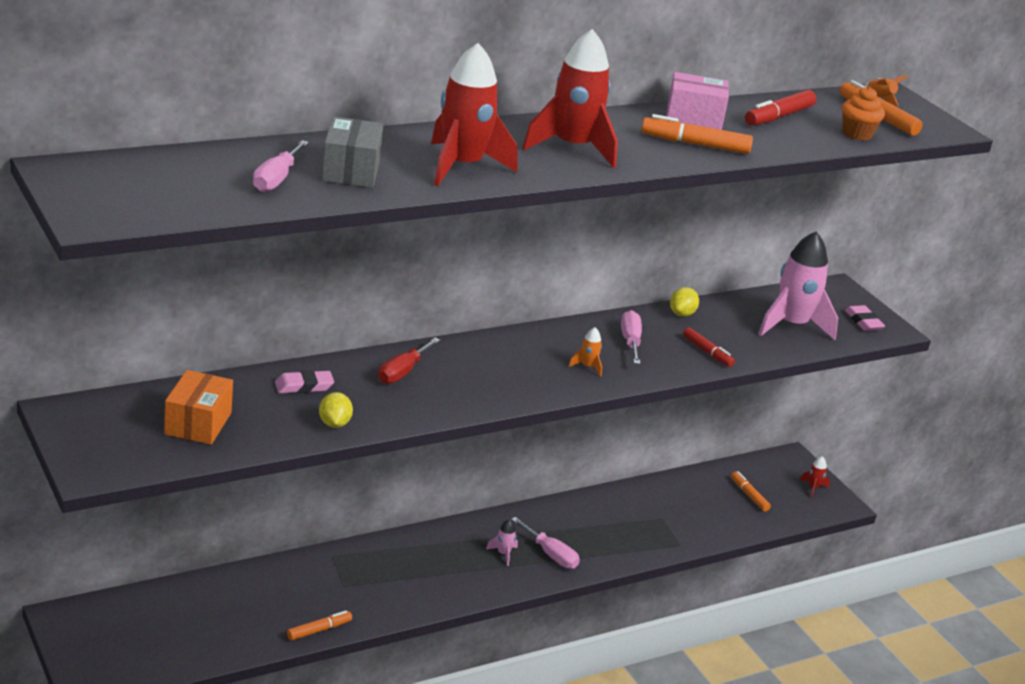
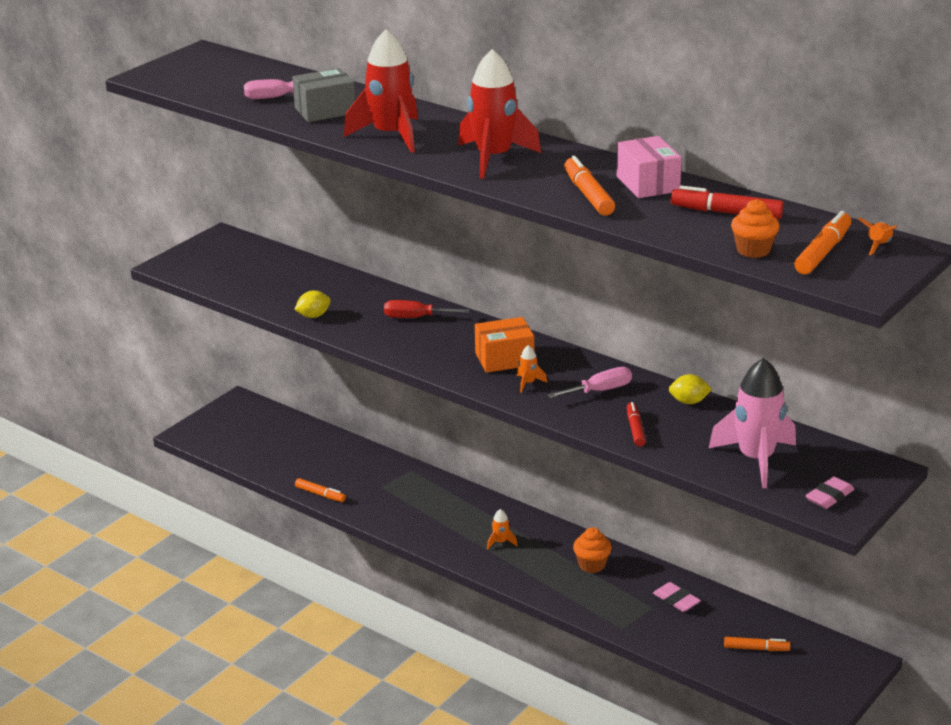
camera: 70 degrees right, 0 degrees up
(198, 423) = (258, 276): orange box -> orange box (504, 359)
(304, 386) = (349, 292): pink eraser -> pink eraser (676, 600)
(503, 554) = (500, 542): pink rocket -> orange rocket
(550, 554) = (526, 565): pink screwdriver -> none
(579, 521) = (592, 565): none -> orange cupcake
(707, 352) = (635, 429): red marker -> red marker turned 150 degrees clockwise
(749, 495) = (756, 649): orange marker -> orange marker turned 60 degrees clockwise
(813, 488) = (824, 687): red rocket -> none

